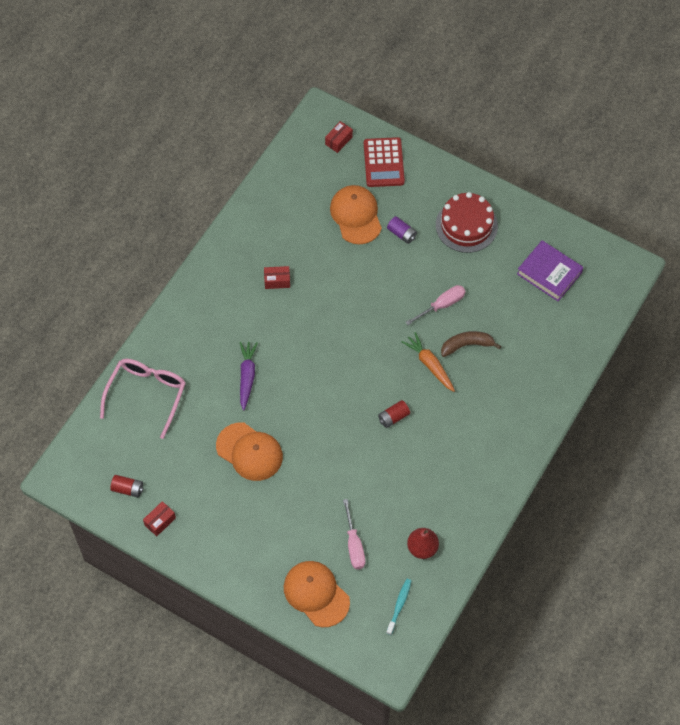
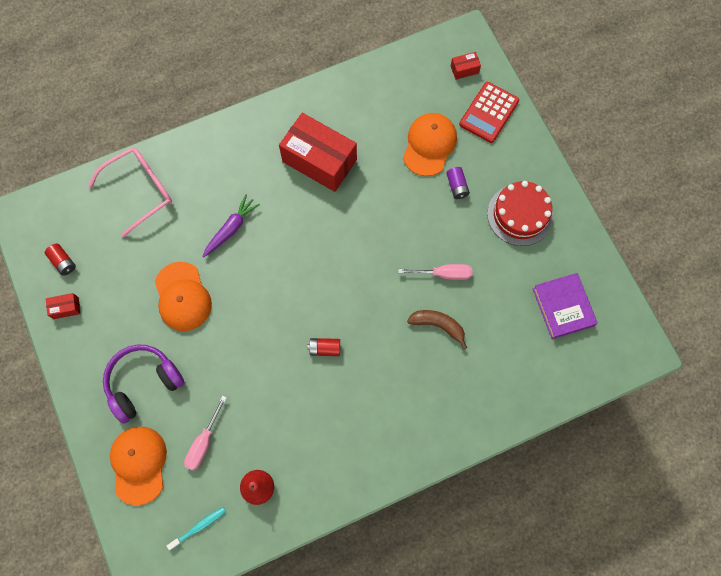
camera: 35 degrees right, 10 degrees up
(270, 534) = (143, 383): none -> purple headphones
(277, 281) = (319, 160): red box -> red box, size x2.45
(430, 365) = (392, 322): orange carrot -> none

